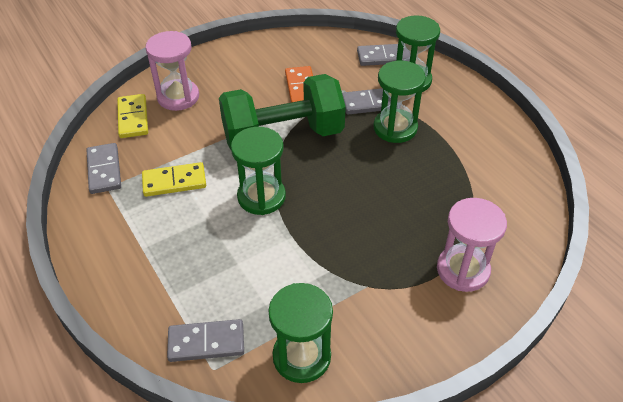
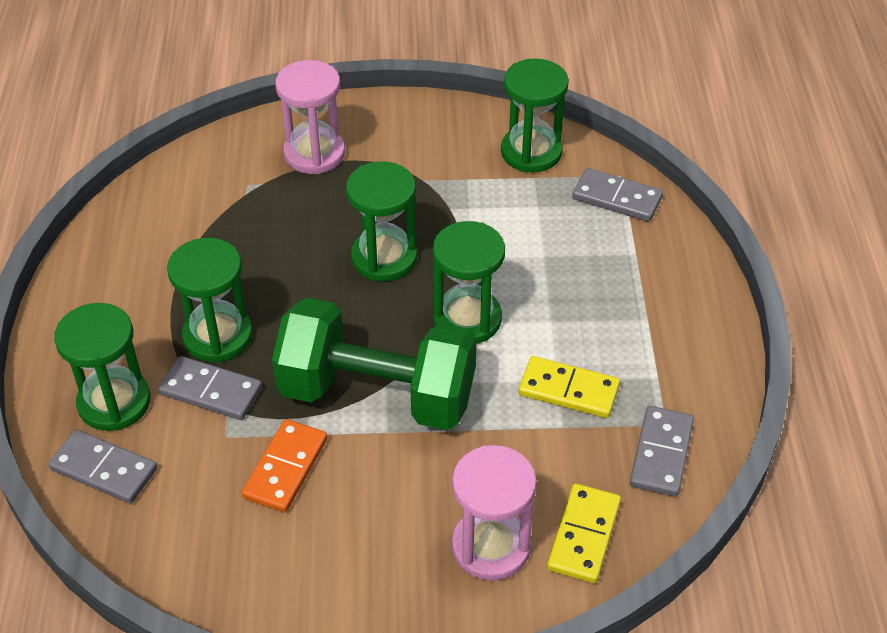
camera: 150 degrees left, 0 degrees up
(343, 213) = (384, 258): none -> green hourglass

